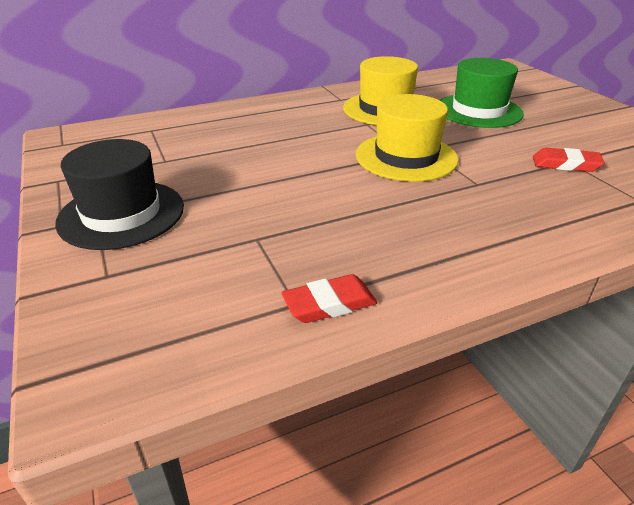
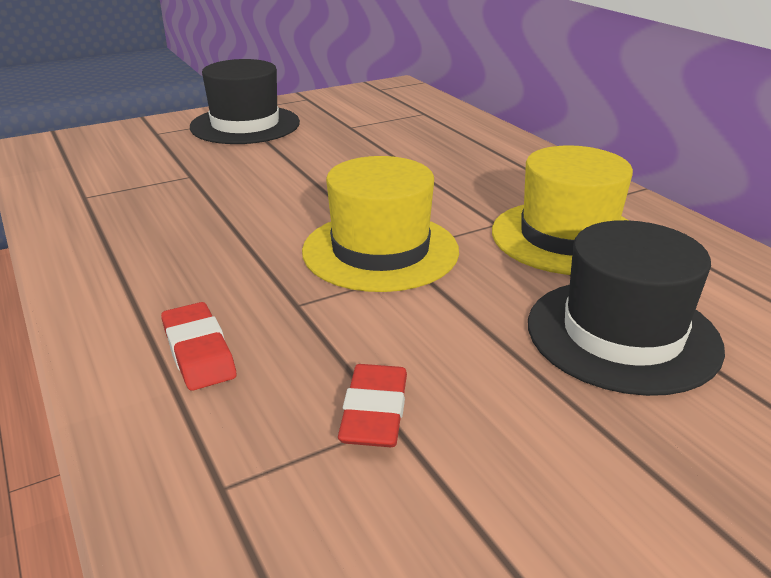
camera: 85 degrees right, 5 degrees down
(329, 304) = (74, 209): red eraser -> red eraser (198, 352)
(478, 111) = (622, 334): green hat -> black hat

